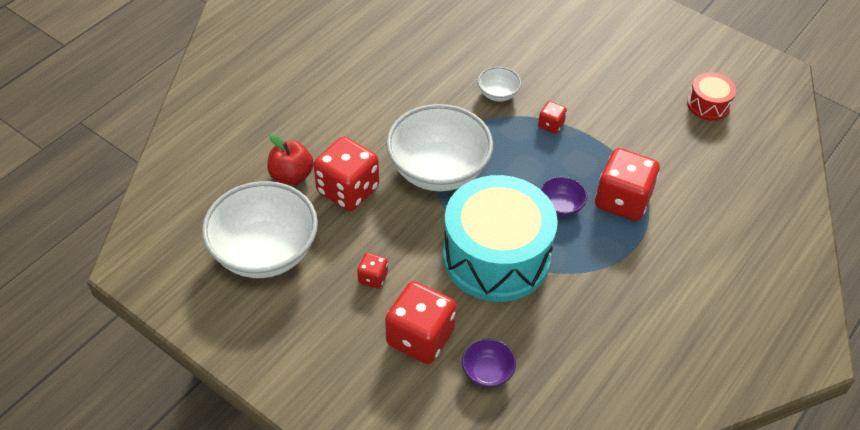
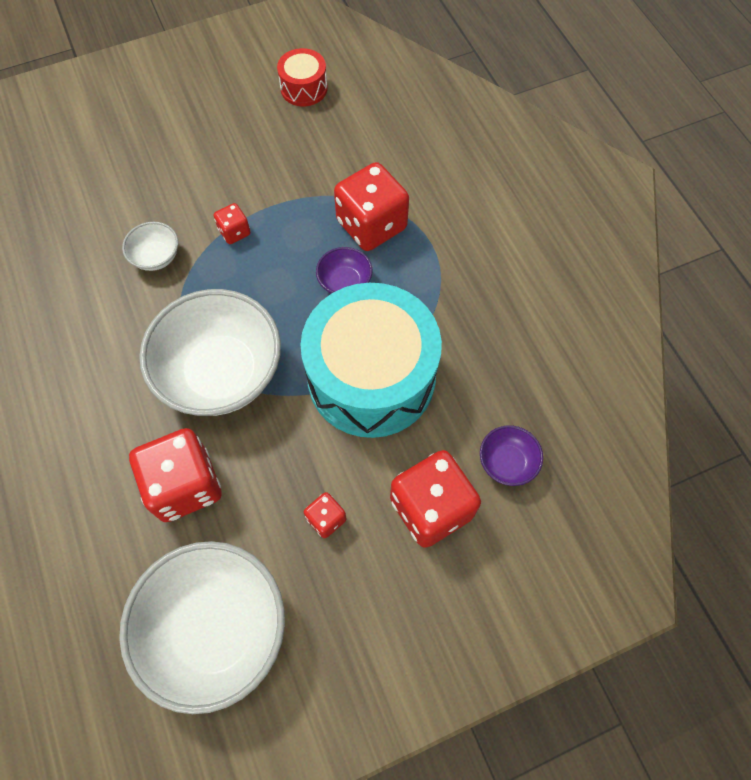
camera: 60 degrees left, 15 degrees up
(291, 176) = (119, 541): red apple -> none

